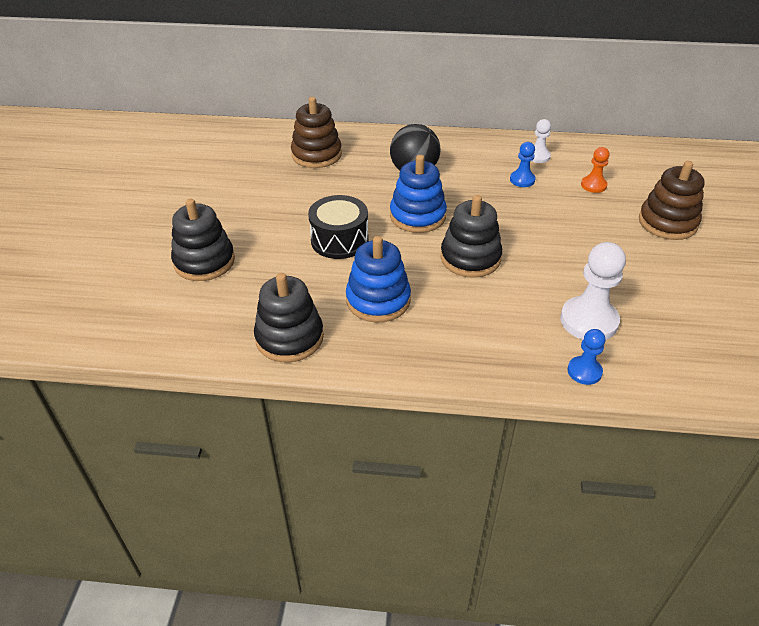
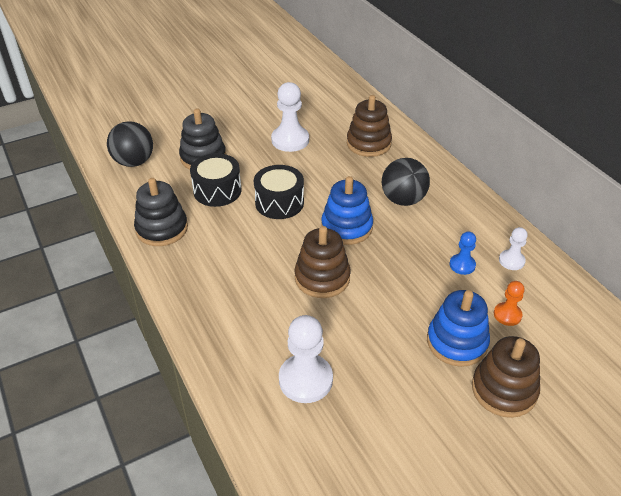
camera: 55 degrees right, 0 degrees up
(142, 317) = (134, 162): none -> black ball
(252, 194) = (290, 140): none -> white pawn
(273, 273) = (217, 191): none -> black drum
(378, 300) = (231, 251): blue stacking toy -> blue stacking toy (457, 342)
(470, 258) = (322, 278): black stacking toy -> brown stacking toy
(584, 371) = (241, 398): blue pawn -> none

